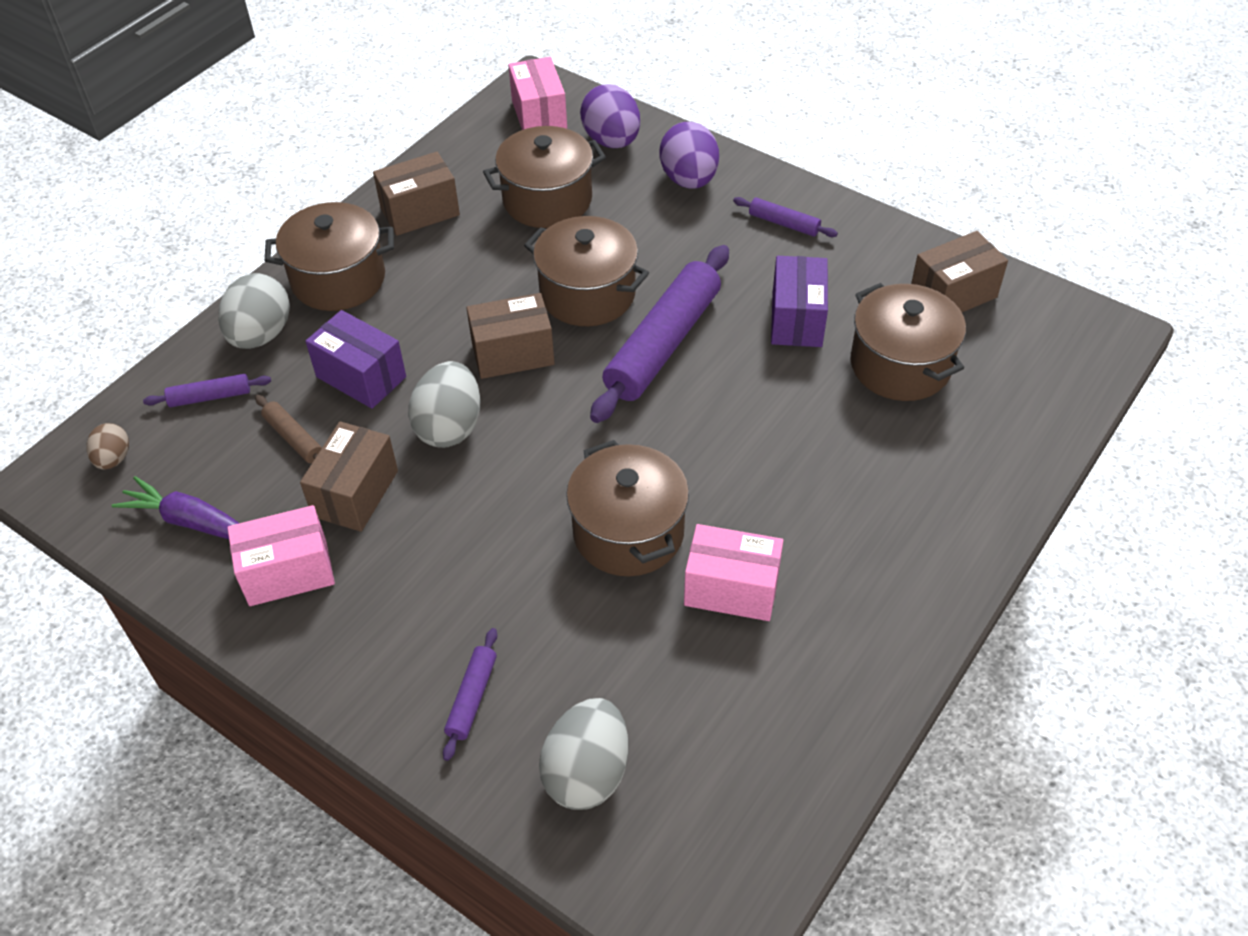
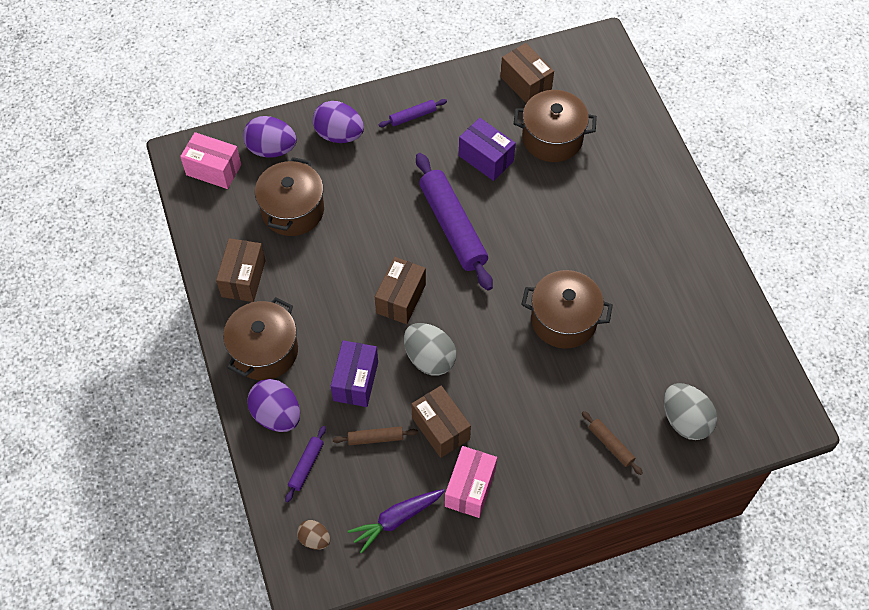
camera: 55 degrees left, 10 degrees up
(261, 335) = (277, 415): grey egg -> purple egg
(361, 377) = (356, 381): purple box -> purple box turned 60 degrees counterclockwise
(472, 697) = (610, 445): purple rolling pin -> brown rolling pin
(587, 294) = (386, 237): brown pot -> none
(731, 589) = (629, 299): pink box -> none
(953, 294) = (526, 83): brown box -> brown box turned 45 degrees counterclockwise

